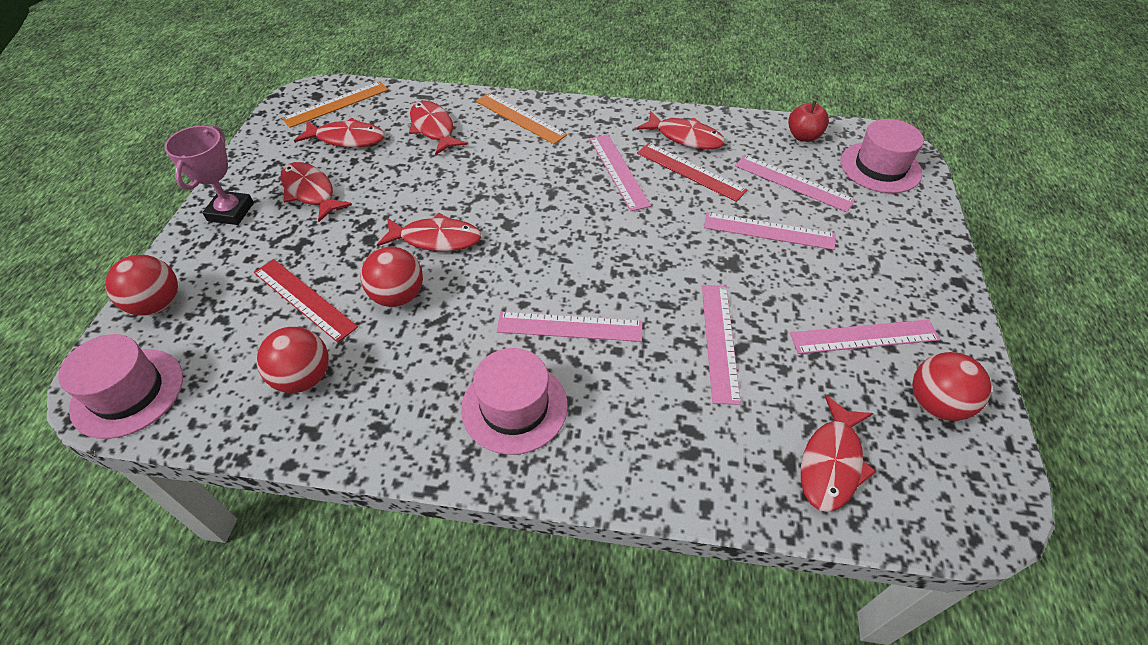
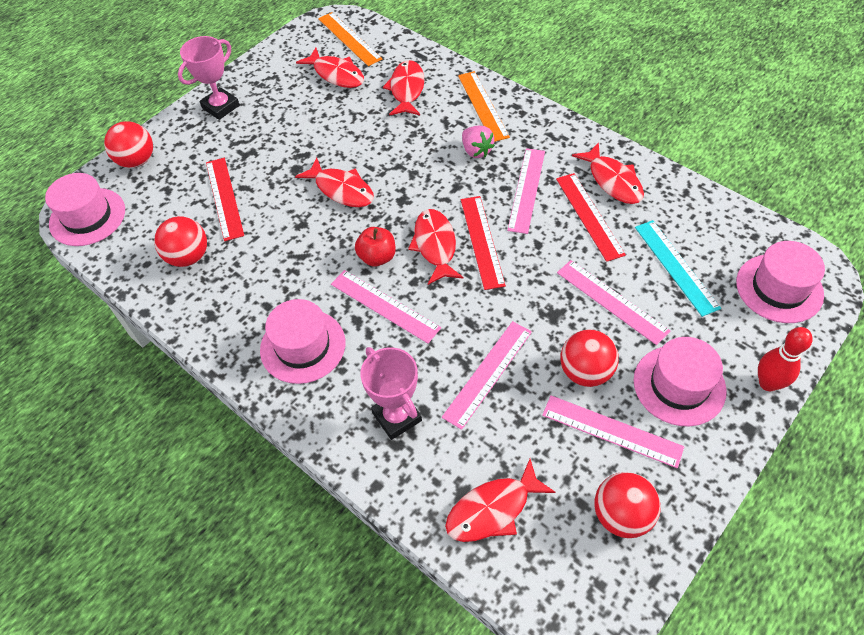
camera: 35 degrees right, 5 degrees up
(310, 192) = (282, 112): red fish -> red fish (435, 245)
(336, 104) = (349, 38): orange ruler -> orange ruler turned 60 degrees clockwise
(398, 296) = (285, 224): red ball -> red ball (585, 371)
(545, 156) = (476, 151): none -> pink strawberry
(615, 229) = (482, 241): none -> red ruler
(669, 426) = (397, 417): none -> pink trophy
(793, 183) = (676, 266): pink ruler -> turquoise ruler
(803, 136) = (729, 225): red apple -> red apple (377, 257)
(879, 273) = (679, 385): none -> pink hat
(938, 240) = (768, 383): none -> red bowling pin

